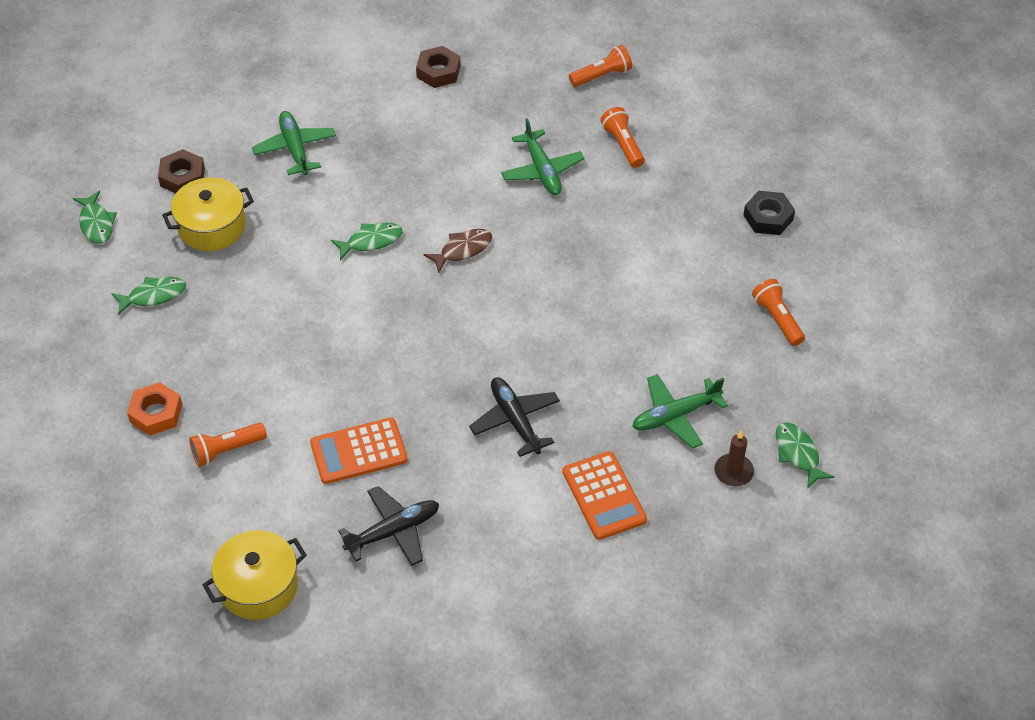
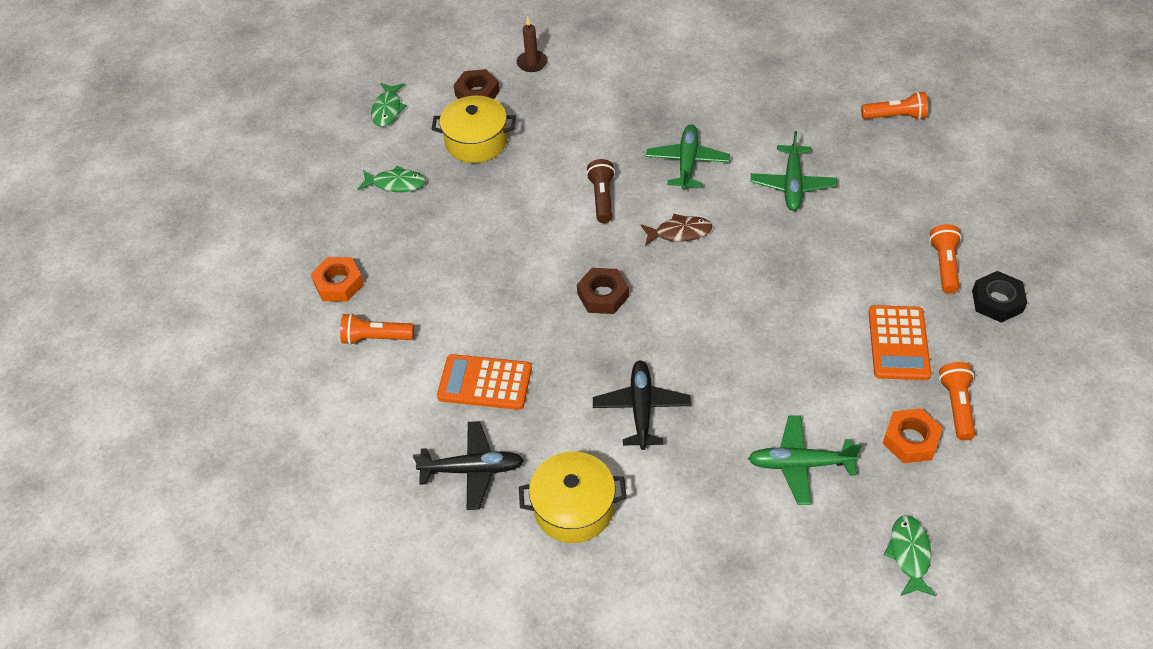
camera: 30 degrees right, 0 degrees up
(258, 586) = (329, 472): yellow pot -> yellow pot (574, 508)
(295, 148) = (583, 98): green plane -> green plane (687, 162)
(371, 241) = (602, 198): green fish -> brown flashlight
(438, 72) = (744, 69): brown nut -> brown nut (603, 295)
(604, 496) = (686, 516): orange calculator -> orange calculator (898, 343)
(623, 145) = (883, 185): orange flashlight -> orange flashlight (944, 265)
(733, 472) = (831, 545): brown candle -> brown candle (532, 63)
(754, 361) = (910, 440): none -> orange nut

